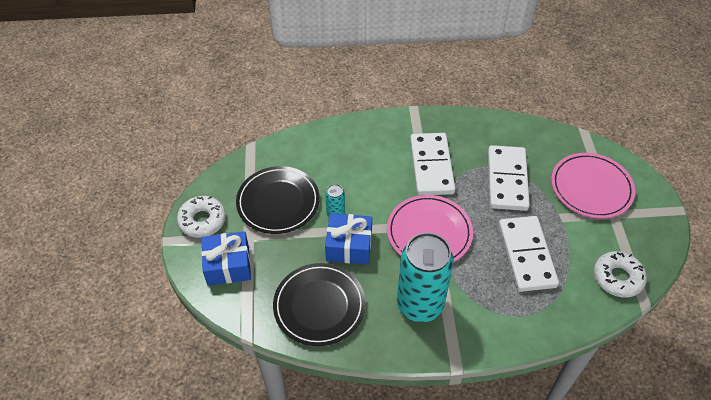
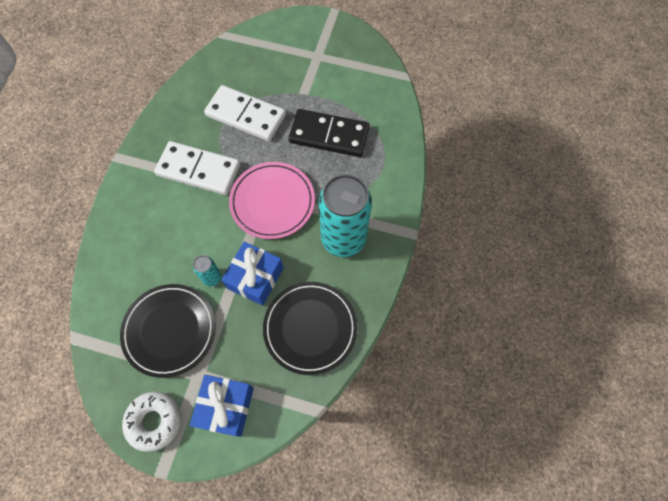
camera: 70 degrees left, 15 degrees up
(526, 255) = (329, 135): white domino -> black domino
(591, 188) = (285, 58): pink plate -> none
(617, 278) = (376, 82): white donut -> none

